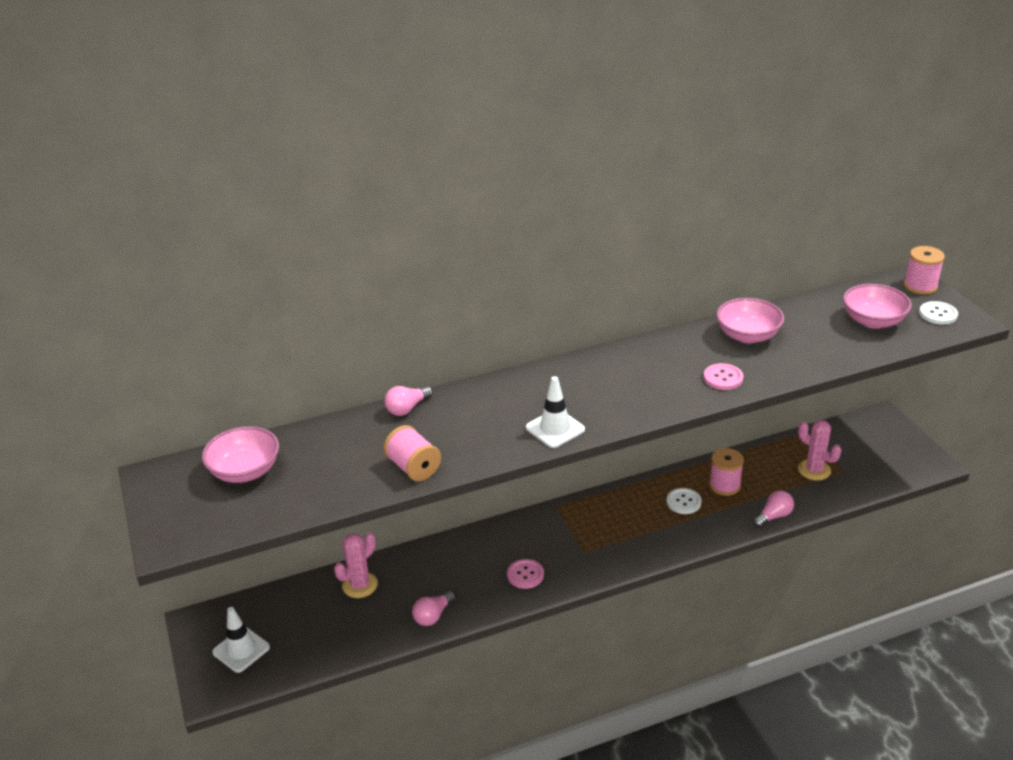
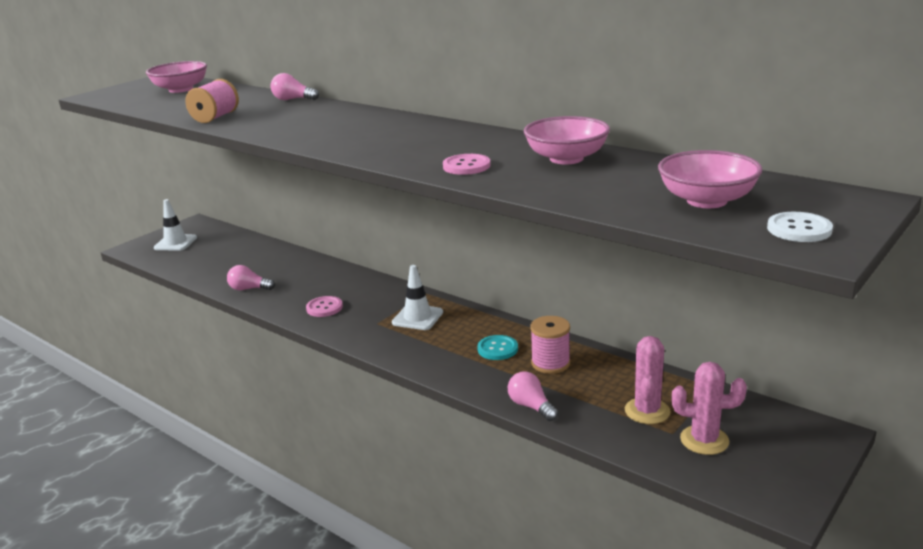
camera: 60 degrees right, 10 degrees down
(360, 585) = (264, 255): pink cactus -> pink cactus (704, 440)
(555, 429) = (307, 136): white traffic cone -> white traffic cone (417, 317)
(683, 502) = (497, 349): white button -> turquoise button
(773, 516) = (531, 406): pink light bulb -> pink light bulb turned 150 degrees counterclockwise
(920, 286) = (856, 207): pink spool -> none

